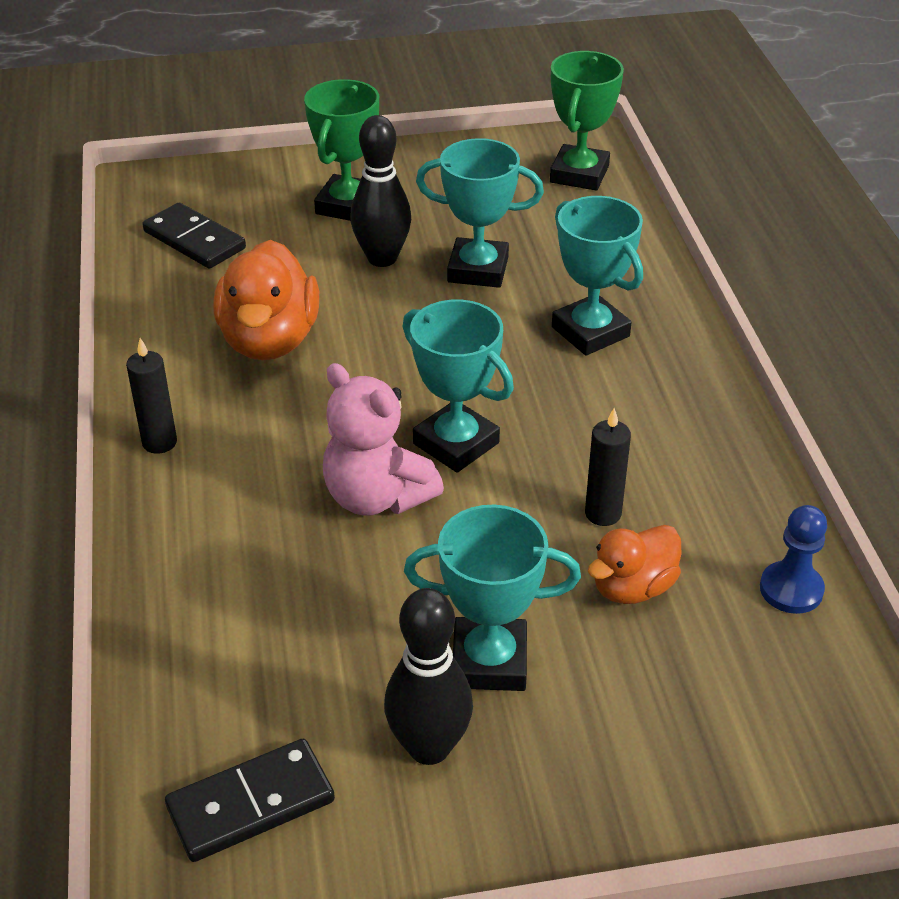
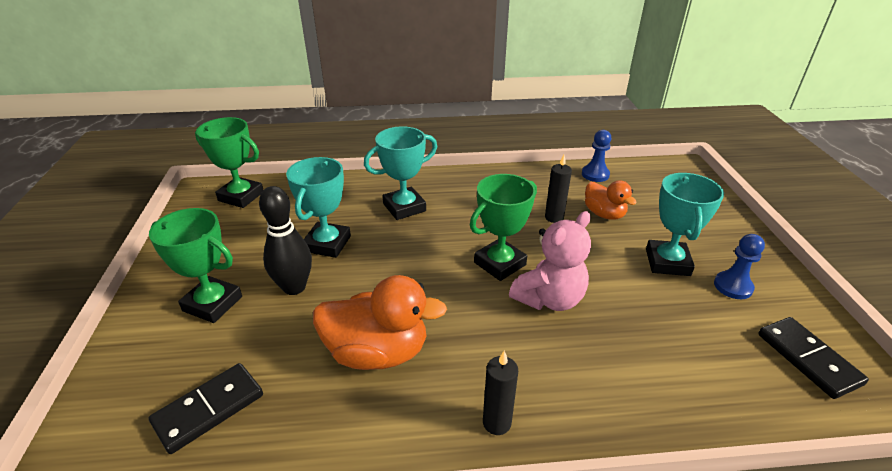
camera: 85 degrees left, 5 degrees down
(429, 747) = (733, 286): black bowling pin -> blue pawn
(456, 443) = (500, 264): turquoise trophy -> green trophy

